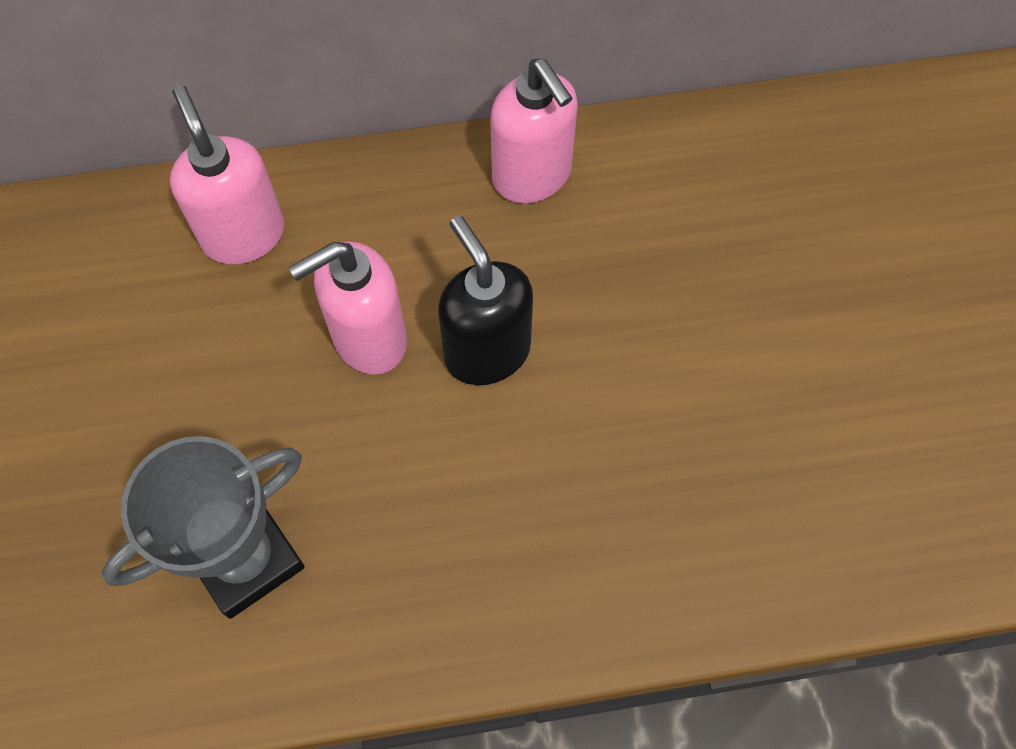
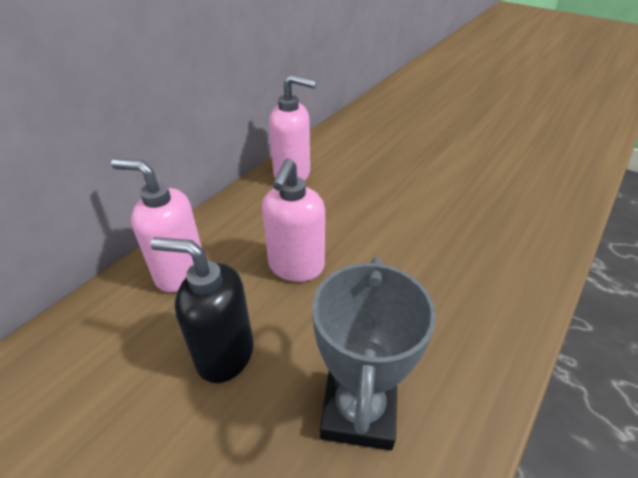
camera: 45 degrees left, 25 degrees down
(487, 351) = (353, 235): black soap dispenser -> black soap dispenser (224, 354)

